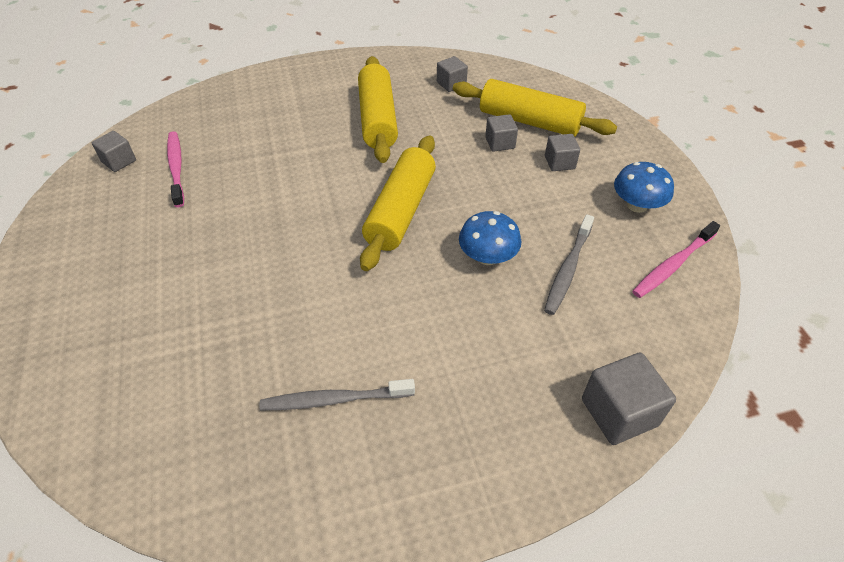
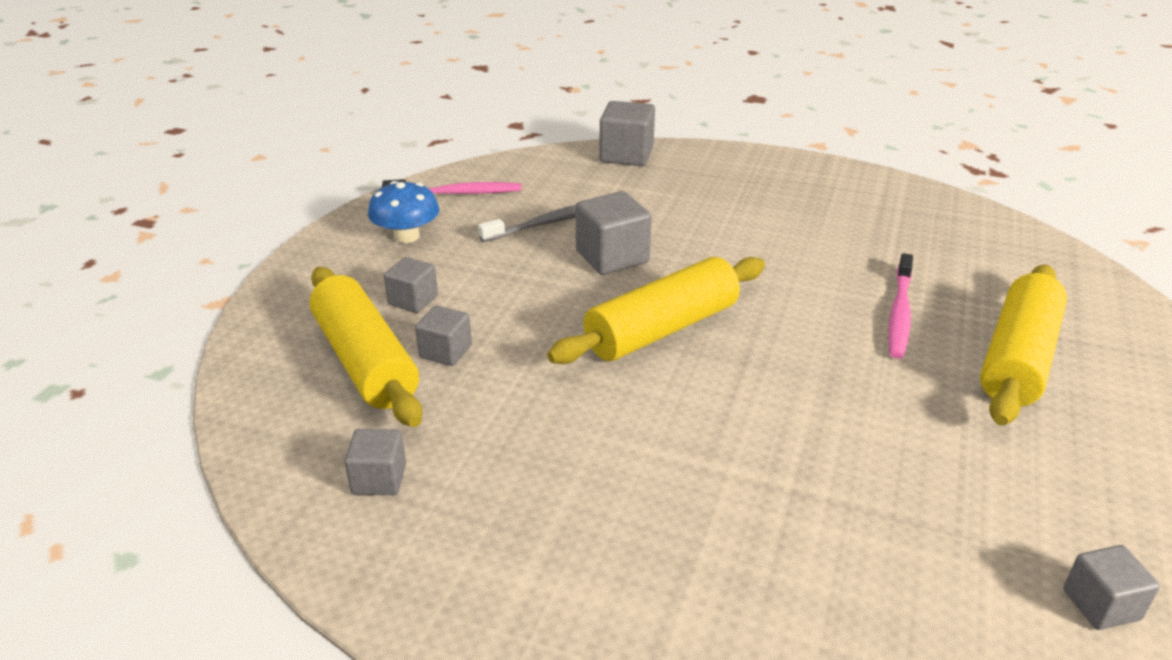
camera: 145 degrees left, 15 degrees down
(176, 168) = (978, 536): pink toothbrush -> pink toothbrush (899, 314)
(334, 399) = (843, 227): grey toothbrush -> none
(378, 119) = (572, 469): yellow rolling pin -> yellow rolling pin (1017, 359)
(487, 256) = (612, 257): blue mushroom -> grey cube

